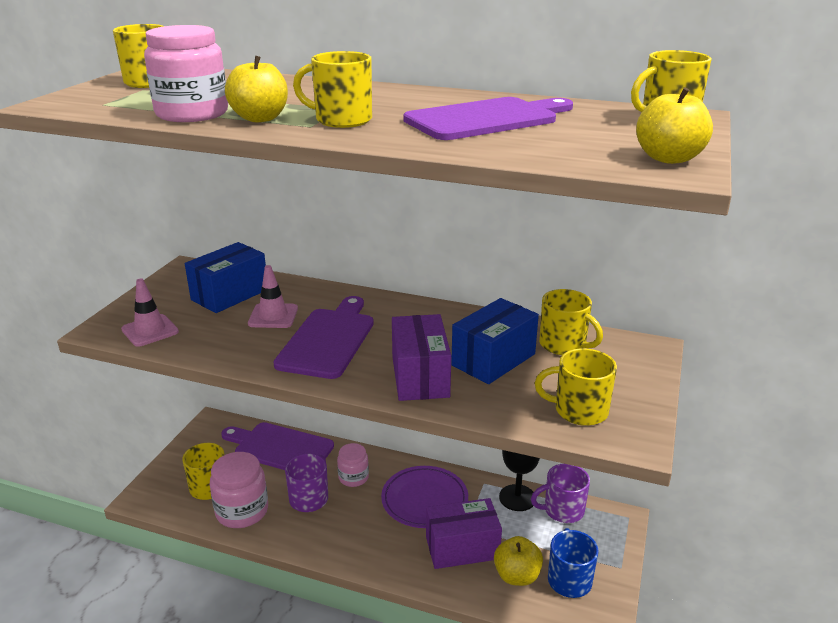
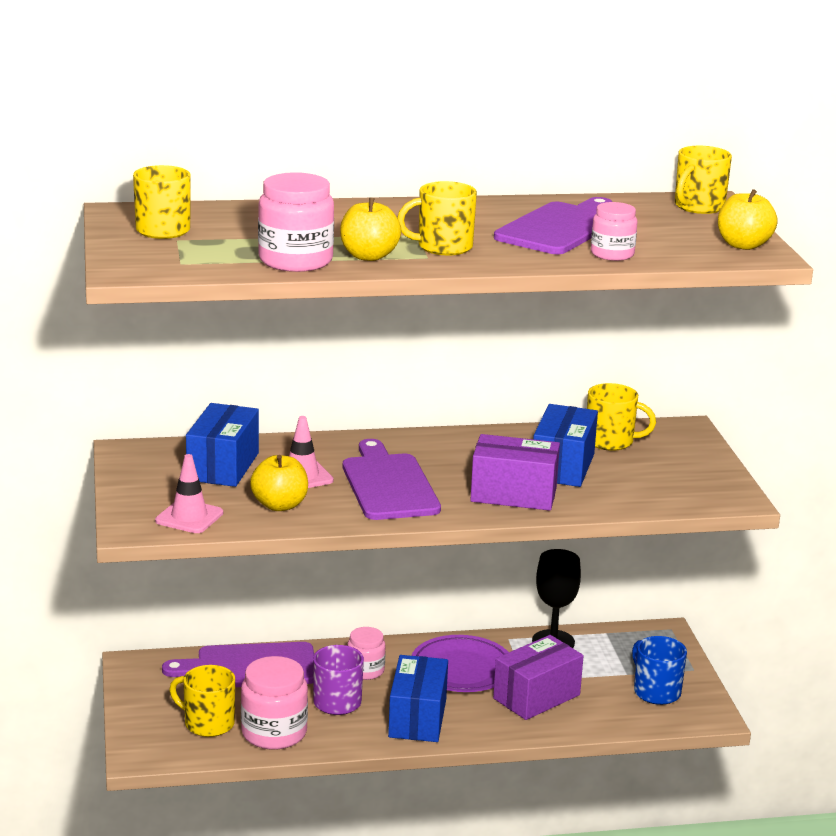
camera: 30 degrees left, 5 degrees down
(353, 535) = (417, 718): none -> blue box
(420, 376) = (513, 494): purple box -> purple box turned 45 degrees counterclockwise
(499, 147) = (612, 254): none -> pink jar
(517, 576) = (607, 702): yellow apple -> yellow apple (280, 505)
(562, 510) = (605, 640): purple mug -> none
(579, 411) = (674, 489): yellow mug -> none

